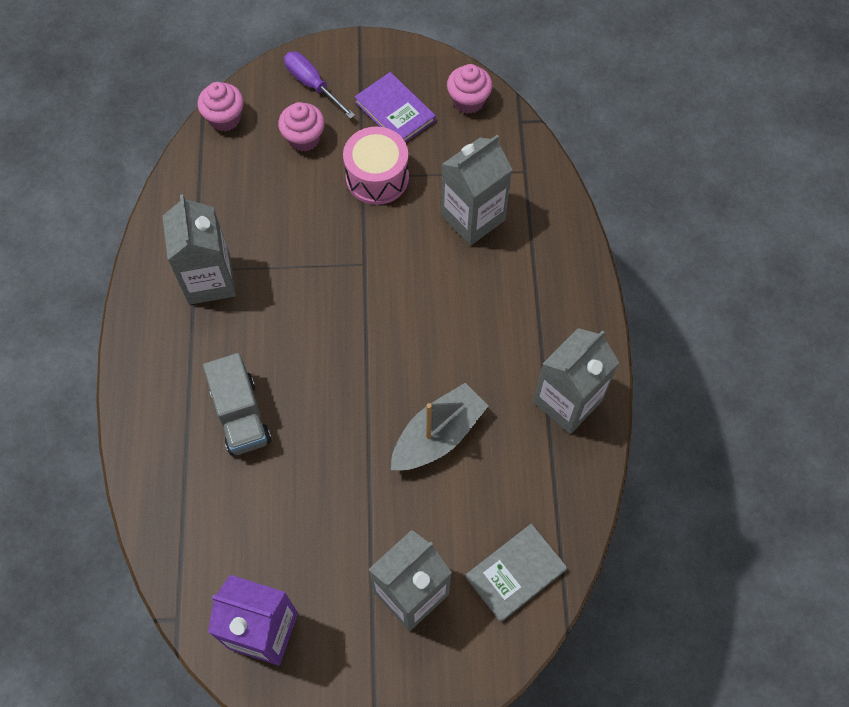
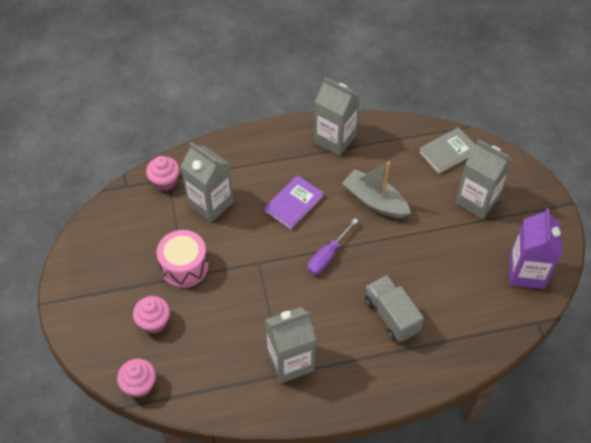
camera: 100 degrees left, 10 degrees down
(241, 415) = (391, 316): grey truck -> grey truck turned 90 degrees counterclockwise
(312, 85) = (101, 326): purple screwdriver -> purple screwdriver (327, 256)
(395, 111) = (123, 265): purple book -> purple book (294, 204)
(468, 101) = (110, 219): pink cupcake -> pink cupcake (165, 181)
(515, 573) = (448, 152): grey book -> grey book turned 75 degrees counterclockwise

